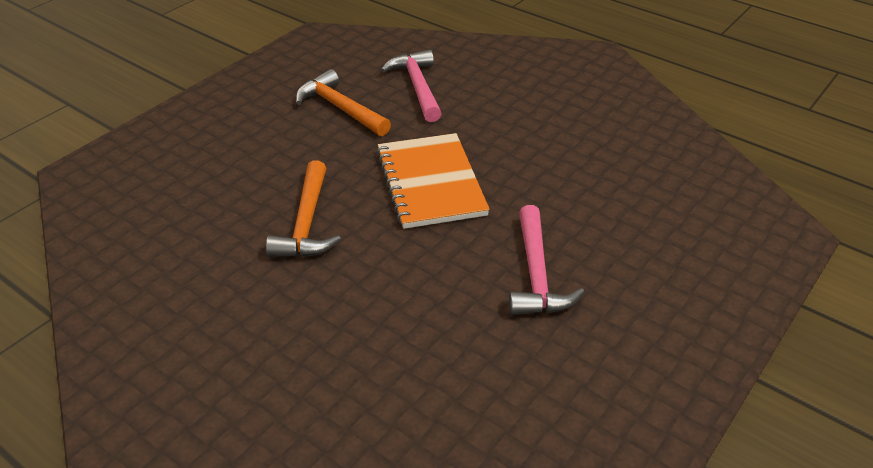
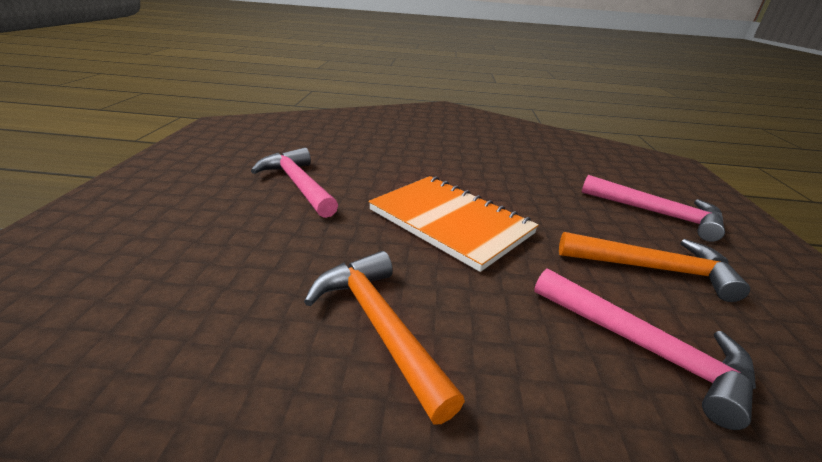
camera: 145 degrees right, 10 degrees down
(249, 134) = (656, 214): none -> pink hammer
(306, 223) = (499, 173): orange hammer -> orange hammer (379, 326)

